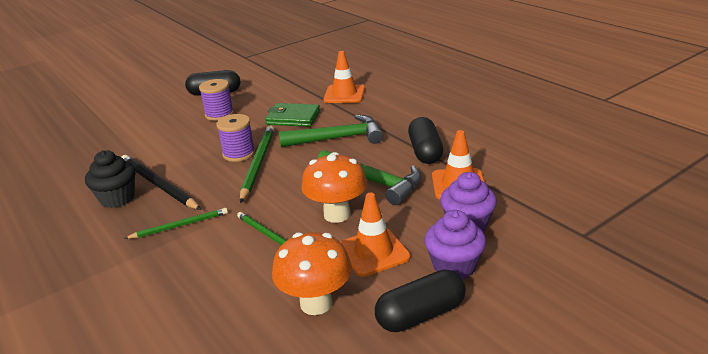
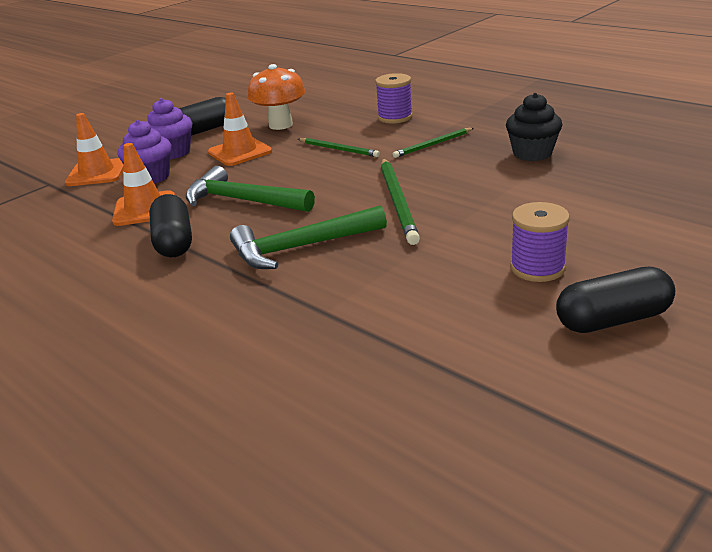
camera: 170 degrees right, 0 degrees up
(158, 185) = (502, 169): black pencil -> none
(239, 154) = (436, 211): purple spool -> purple spool (395, 117)
(293, 118) = (393, 275): green wallet -> none
(337, 214) = (279, 170): orange mushroom -> none
(344, 94) = (316, 342): orange traffic cone -> orange traffic cone (97, 173)

